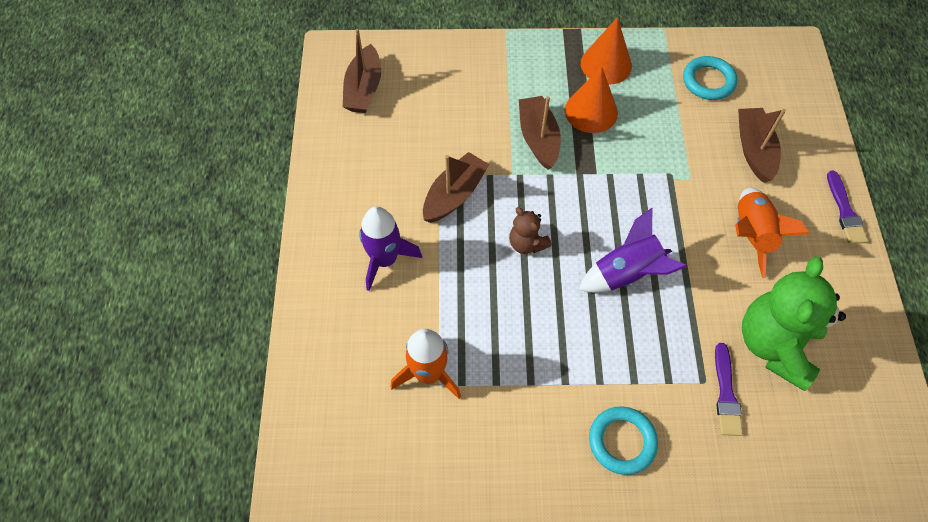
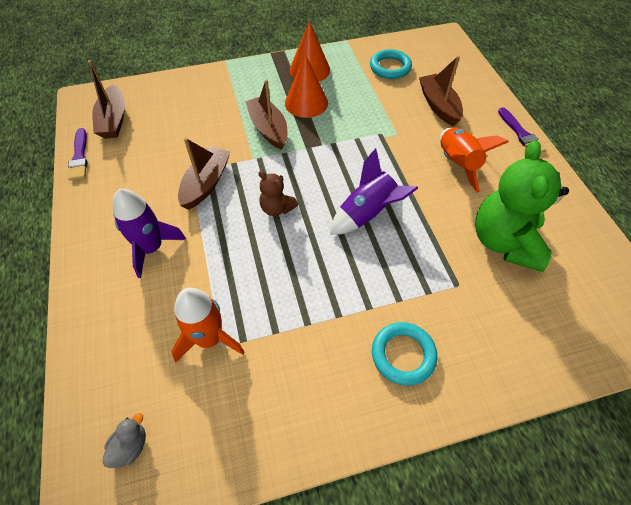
camera: 15 degrees left, 5 degrees down
(338, 459) = (130, 446): none -> grey duck
(726, 394) = (479, 291): purple brush -> purple brush (79, 157)

